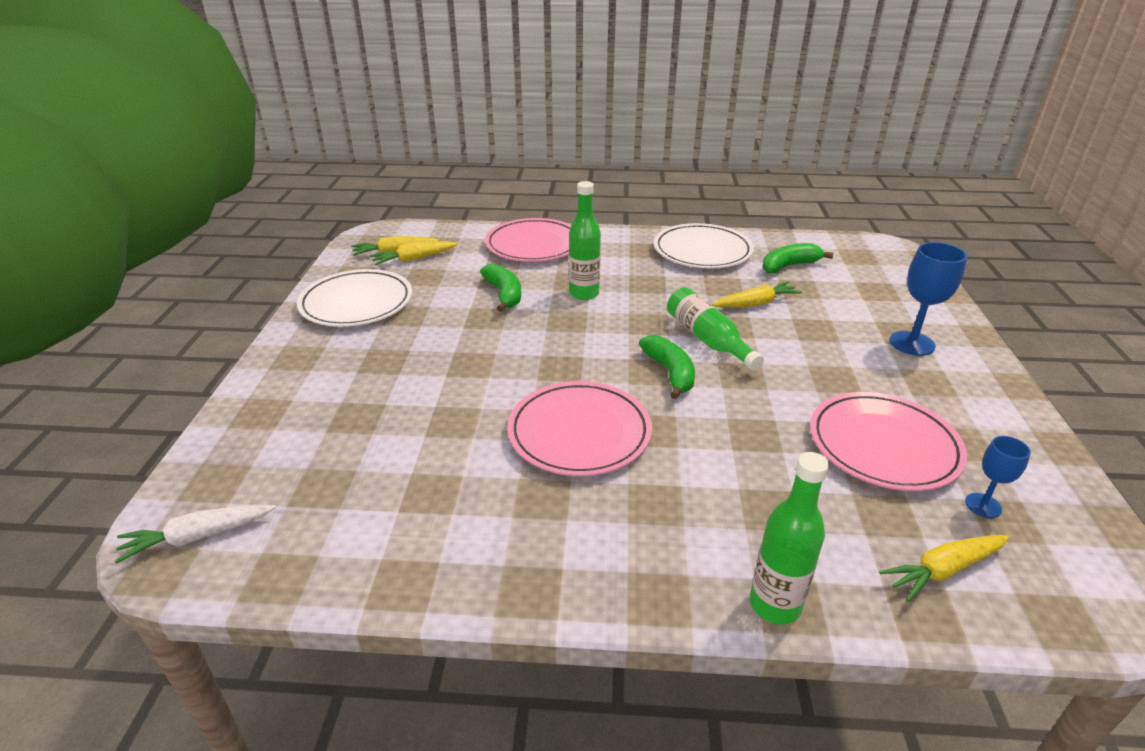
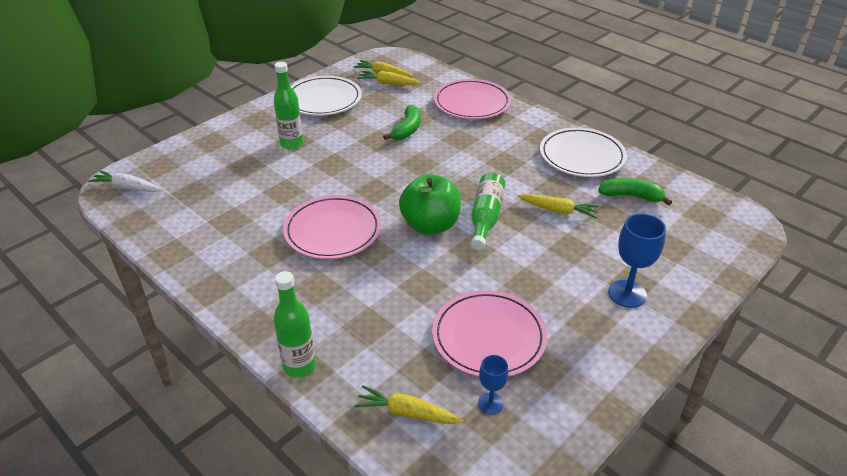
camera: 40 degrees right, 5 degrees up
(584, 294) = (454, 151): green bottle -> green bottle (292, 144)
(670, 372) = (430, 225): green banana -> green apple

